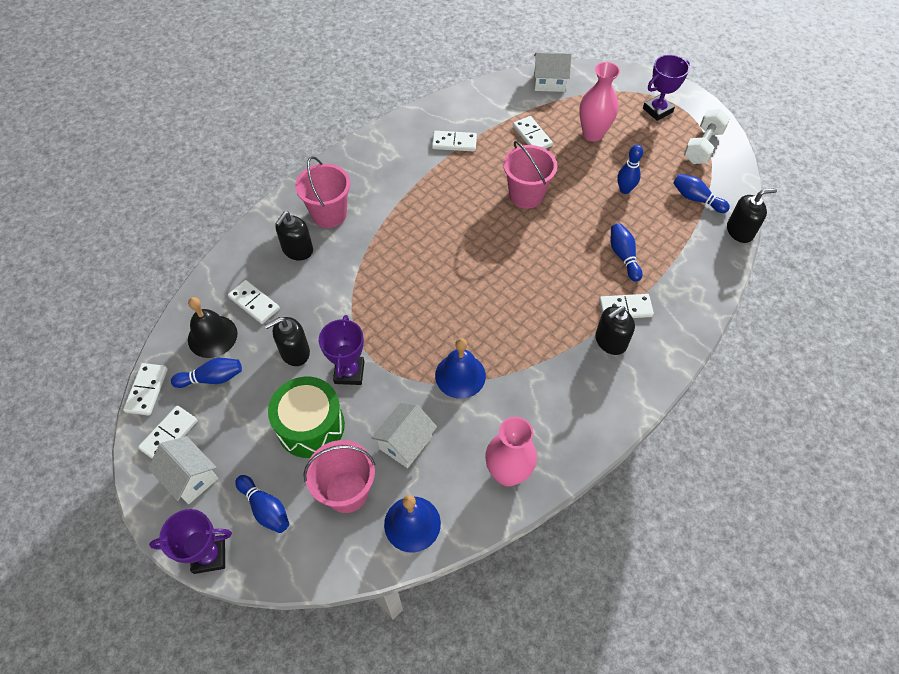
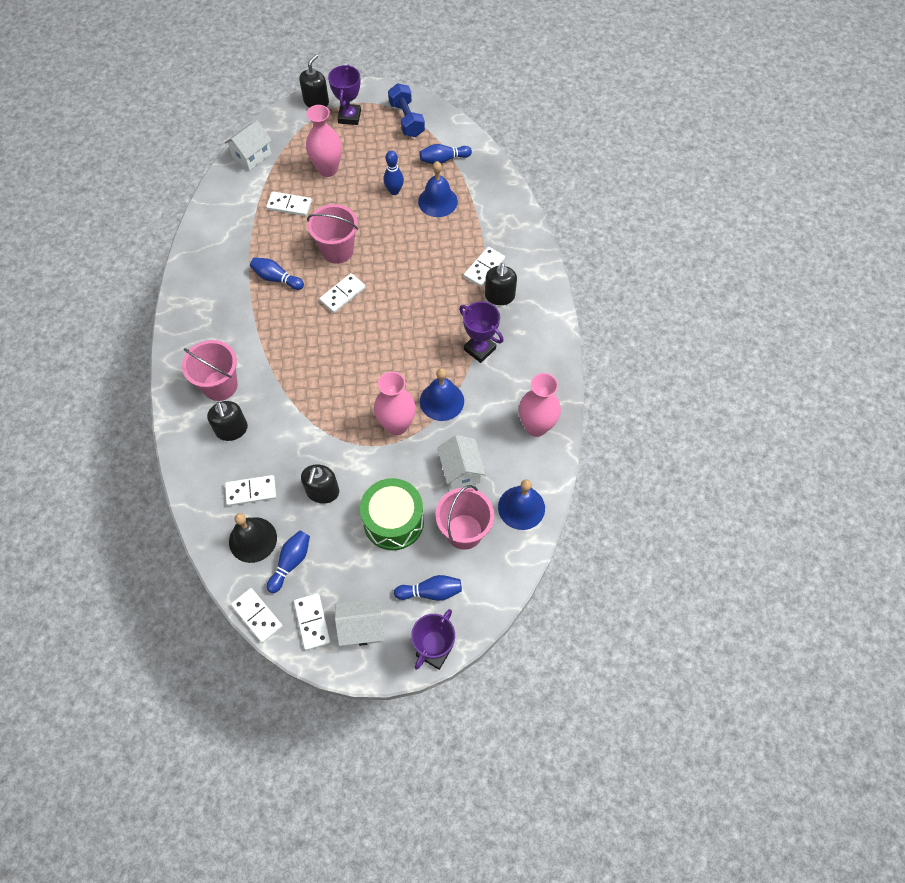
camera: 50 degrees left, 5 degrees up
(349, 372) = (374, 467): purple trophy -> purple trophy (479, 349)
(404, 359) = (396, 425): none -> pink vase
(454, 143) = (241, 256): white domino -> white domino (342, 294)
(623, 256) = (445, 236): blue bowling pin -> blue bowling pin (276, 278)
(651, 225) = (437, 201): none -> blue bell
(702, 146) = (406, 119): white dumbbell -> blue dumbbell
(740, 231) = (491, 159): black soap dispenser -> black soap dispenser (316, 102)

